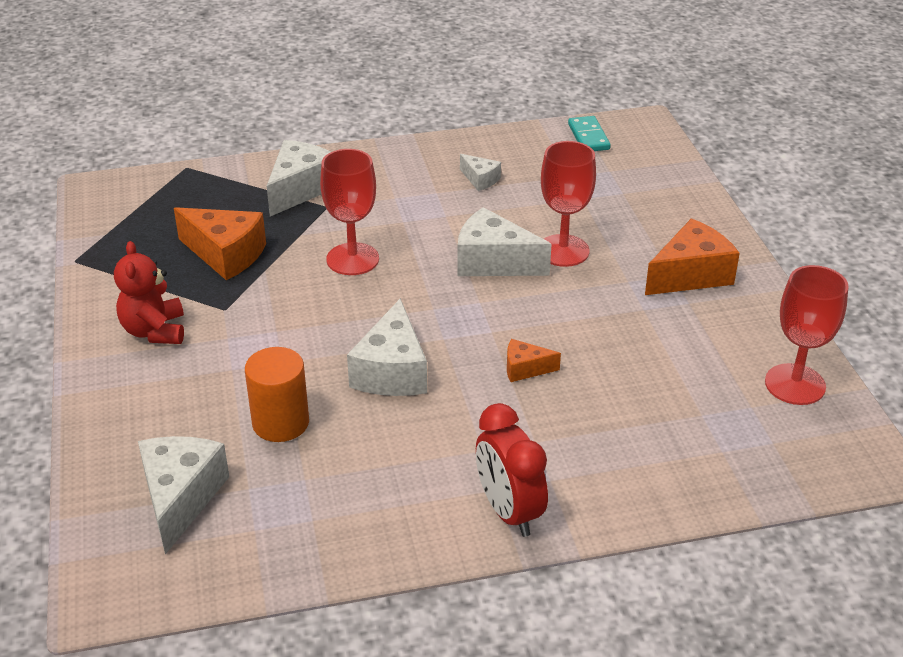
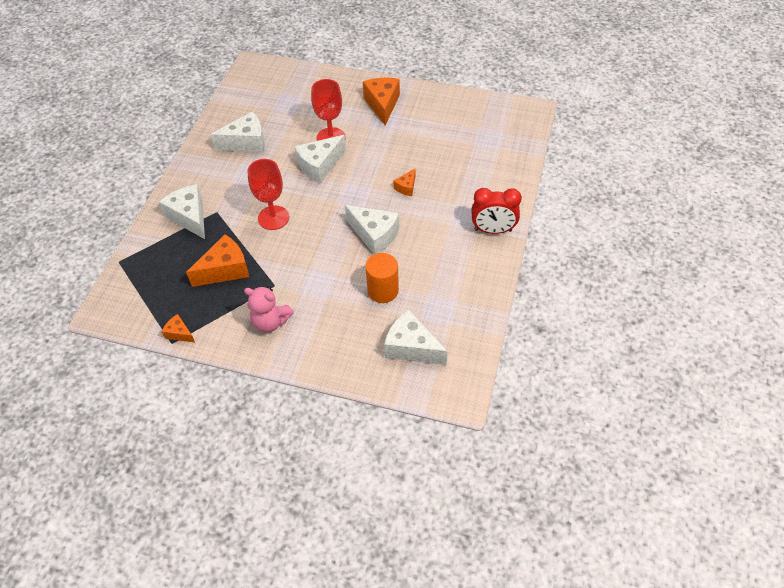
camera: 60 degrees left, 15 degrees up
(93, 260) = (179, 333): none -> orange cheese
(154, 331) = (270, 322): red teddy bear -> pink teddy bear
(480, 179) = (246, 142): white cheese -> white cheese, size x1.90
(588, 137) = (245, 88): turquoise domino -> none
(795, 384) = (475, 109): red goblet -> none

